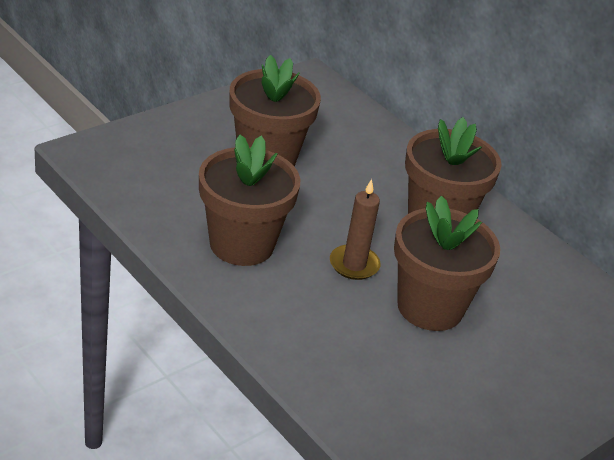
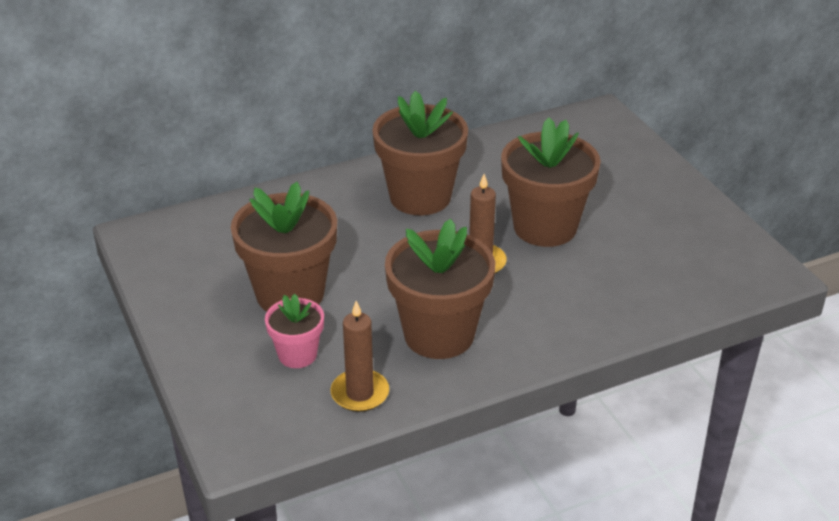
camera: 70 degrees left, 0 degrees up
(156, 205) = (360, 393): none -> brown candle
(193, 169) = (297, 355): none -> pink flower pot

